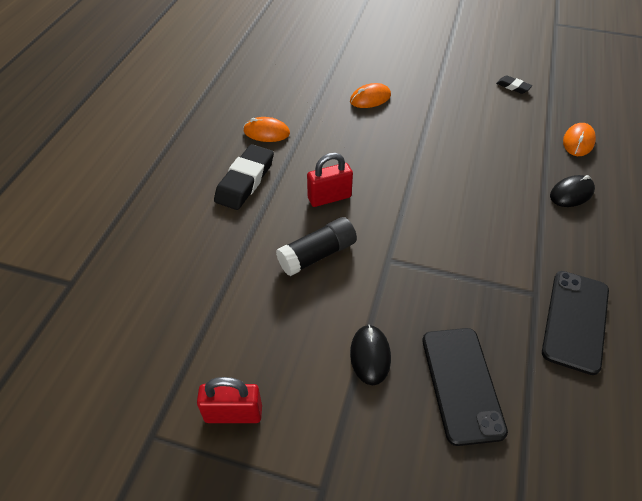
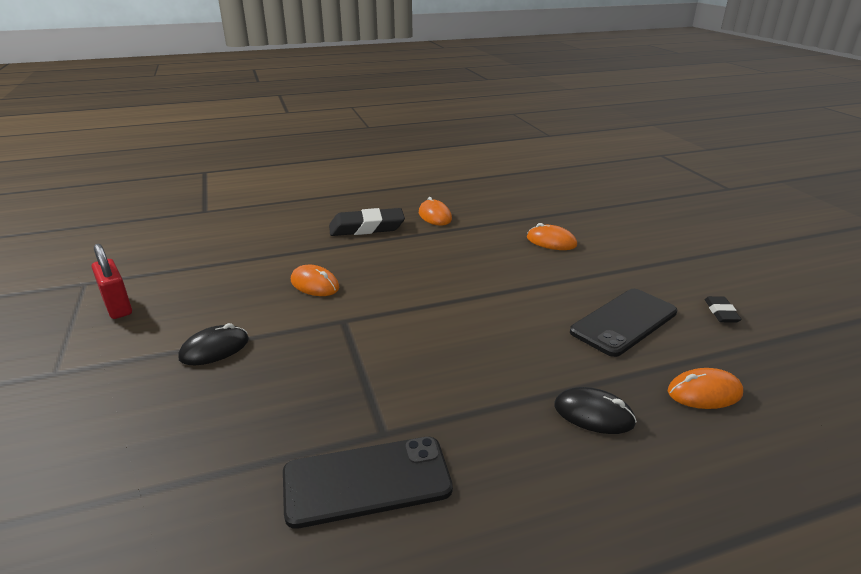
camera: 55 degrees right, 20 degrees down
(317, 254) = (315, 284): black glue stick -> orange mouse
(329, 197) = (390, 267): red padlock -> none
(461, 384) = (211, 416): black phone -> black phone (624, 322)

